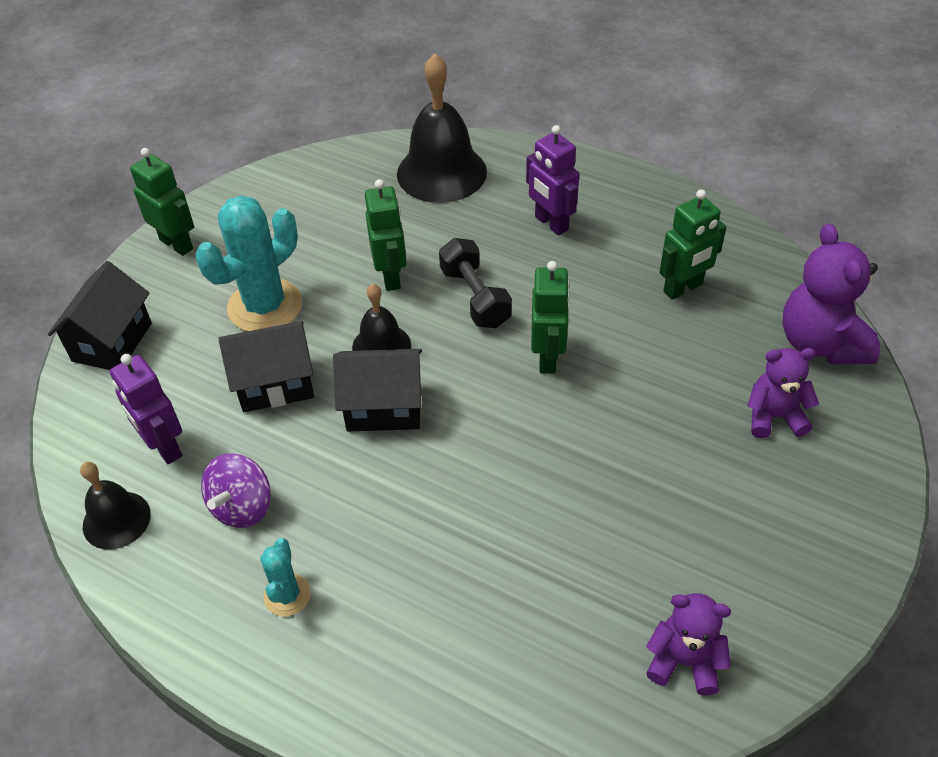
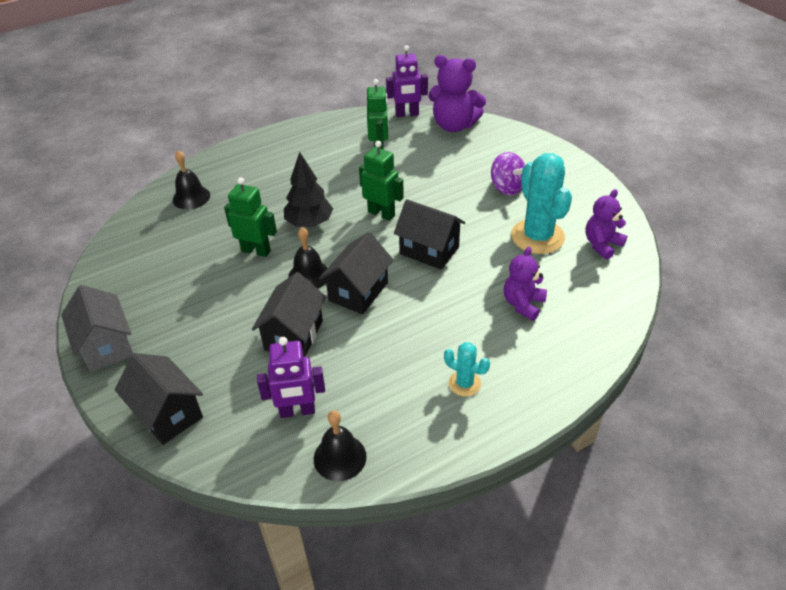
camera: 60 degrees left, 5 degrees down
(177, 244) = (106, 346): green robot -> grey house
(242, 507) = (381, 384): purple spinning top -> purple spinning top (507, 187)
(265, 306) = (220, 318): turquoise cactus -> turquoise cactus (537, 237)
(441, 172) = (191, 197): black bell -> black bell, size x0.56
(475, 297) = (309, 223): black dumbbell -> black tree
(511, 444) = (429, 250): none -> black house
(551, 223) = (283, 173): purple robot -> purple robot (407, 114)
(774, 417) = (485, 158): purple teddy bear -> purple teddy bear (523, 304)

